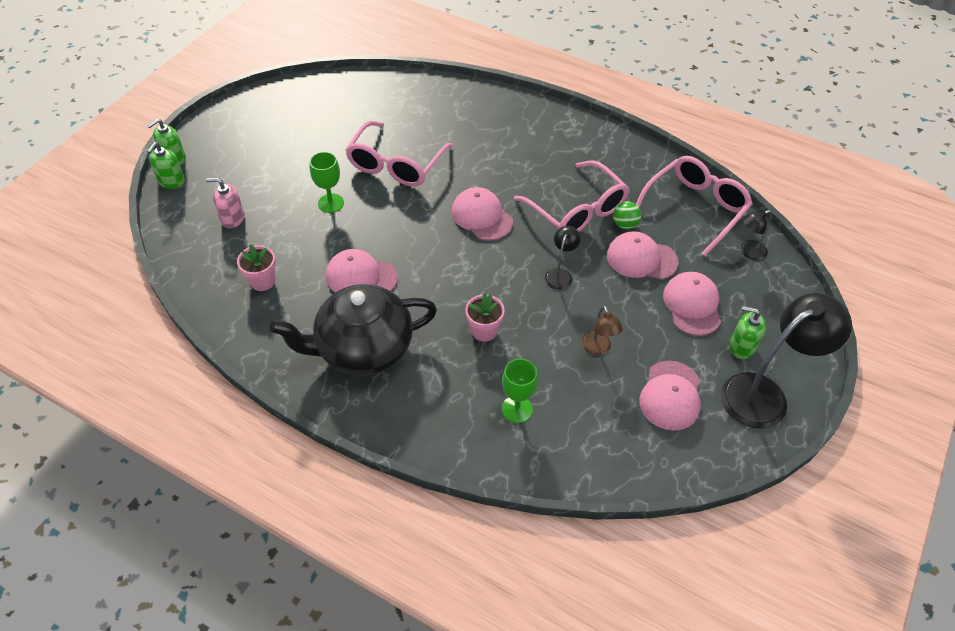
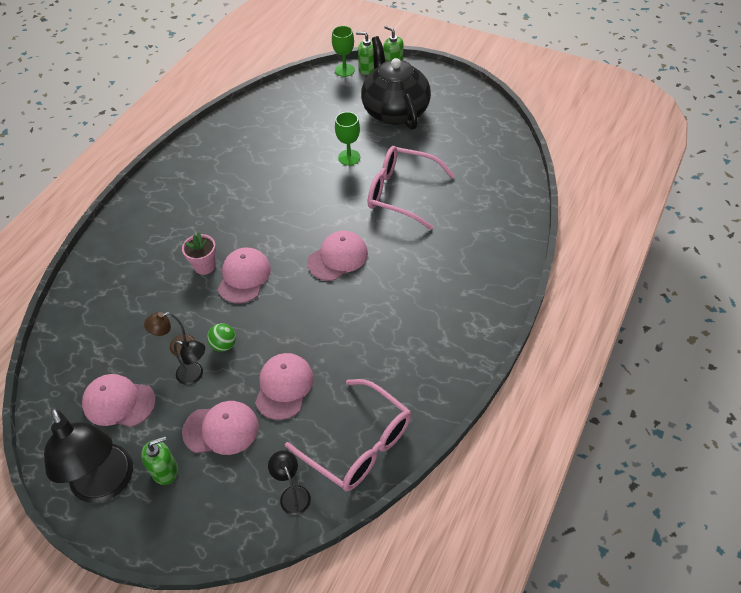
camera: 90 degrees right, 0 degrees up
(232, 218) = (329, 106): pink soap dispenser -> none
(262, 281) = (264, 132): pink flower pot -> none
(361, 276) = (267, 185): pink cap -> pink cap (244, 277)
(363, 349) = (195, 194): black teapot -> black teapot (395, 111)
(517, 409) = (124, 290): green goblet -> green goblet (344, 70)
(560, 274) = (265, 318): black lamp -> black lamp (195, 375)
(577, 210) = (350, 332): pink glasses -> none
(625, 224) = (331, 374): green ball -> green ball (224, 345)
(741, 347) = (165, 470): green soap dispenser -> green soap dispenser turned 45 degrees clockwise

